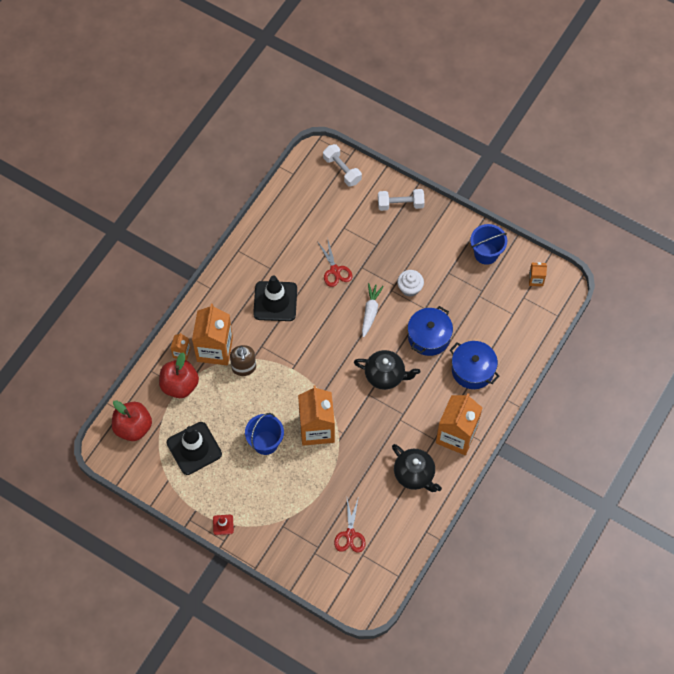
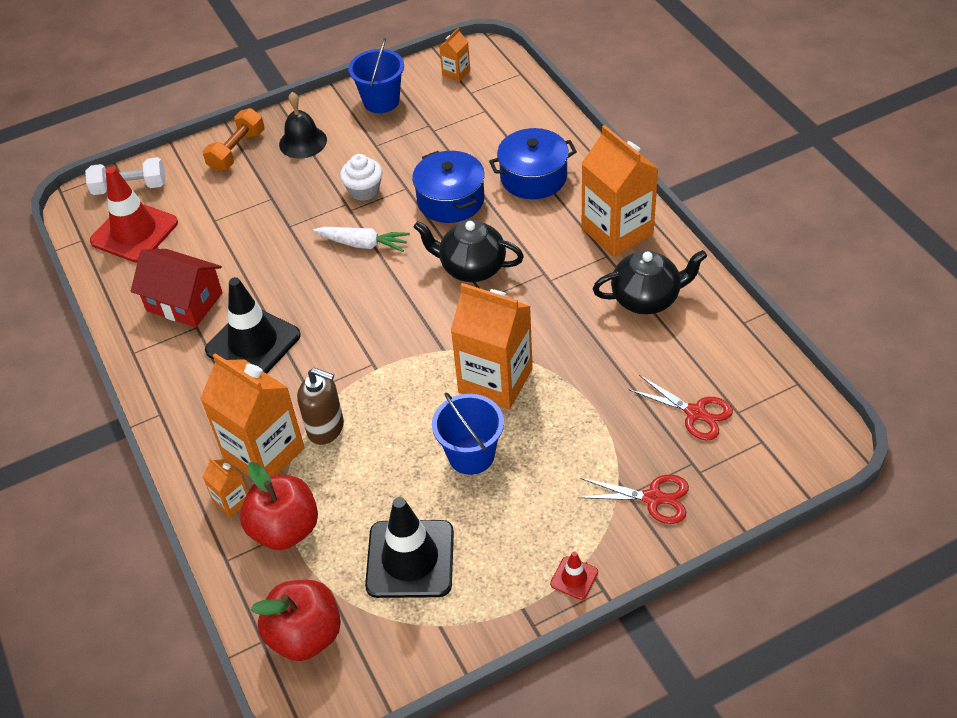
camera: 55 degrees left, 15 degrees down
(282, 251) = (184, 302): none -> red house
(313, 195) = (134, 232): none -> red traffic cone
(335, 270) = (267, 256): red scissors -> red scissors (653, 498)
(370, 312) = (363, 244): white carrot -> white carrot turned 150 degrees clockwise
(385, 375) = (471, 268): black teapot -> black teapot turned 120 degrees counterclockwise
(400, 204) = (237, 151): white dumbbell -> orange dumbbell
(428, 233) = (303, 142): none -> black bell

